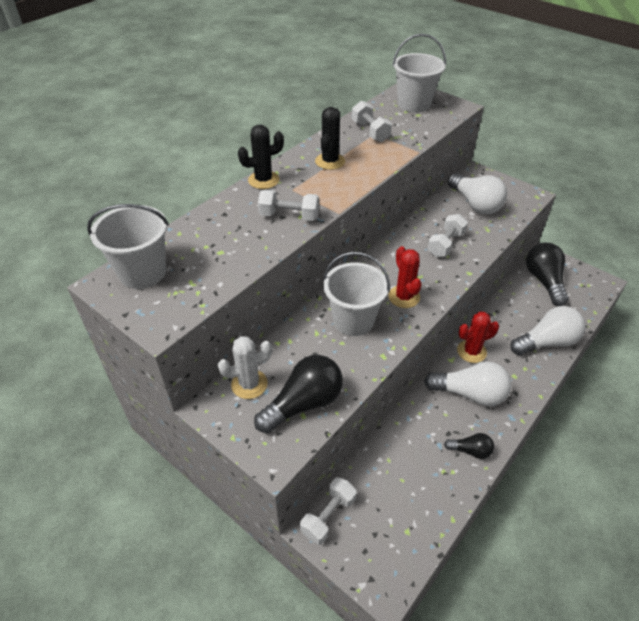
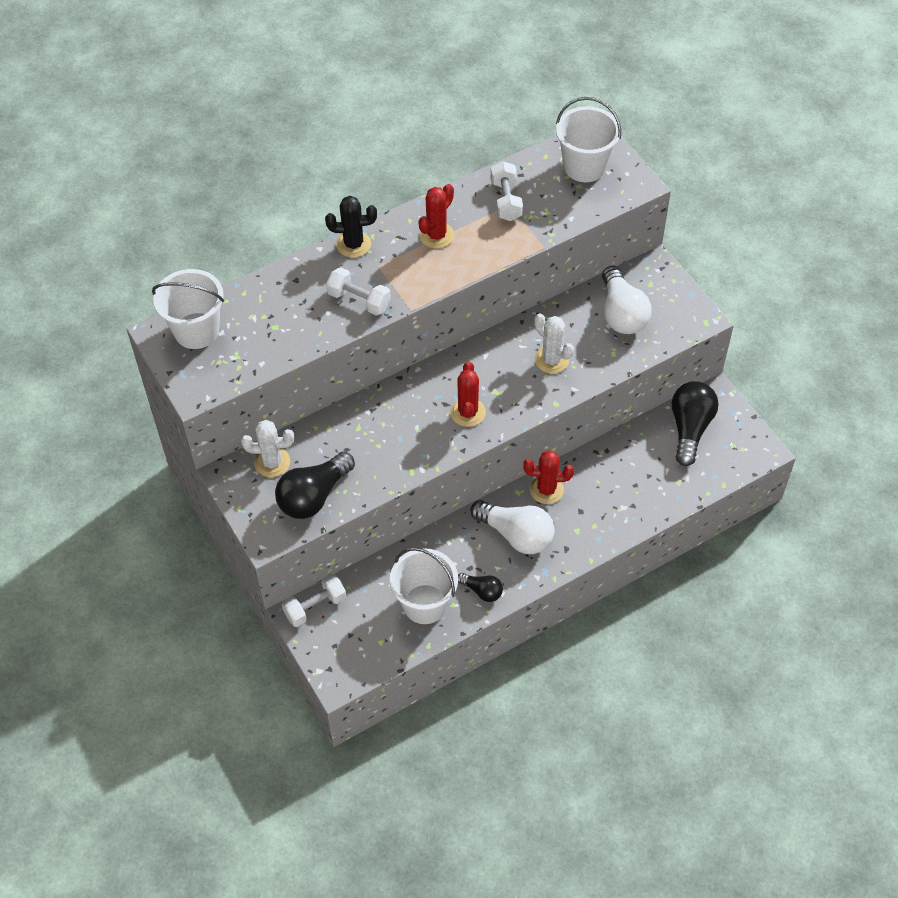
camera: 20 degrees right, 10 degrees up
(303, 404) = (314, 496): black light bulb -> black light bulb turned 150 degrees clockwise
(330, 161) = (436, 235): black cactus -> red cactus
(353, 320) = (401, 424): white bucket -> white bucket (425, 604)
(445, 244) = (551, 360): white dumbbell -> white cactus
(546, 342) = (639, 504): white light bulb -> none

